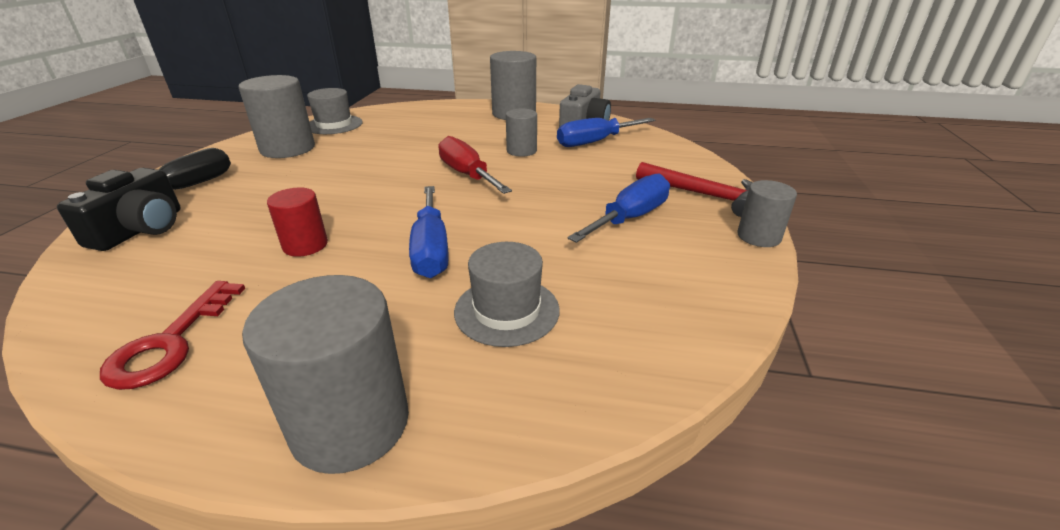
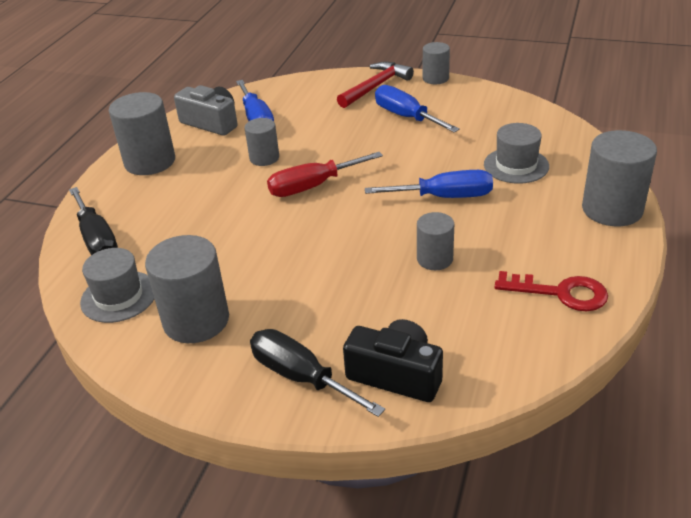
camera: 80 degrees left, 5 degrees up
(305, 245) = (434, 259): red cylinder -> grey cylinder
(407, 112) = (97, 239): none -> black screwdriver

